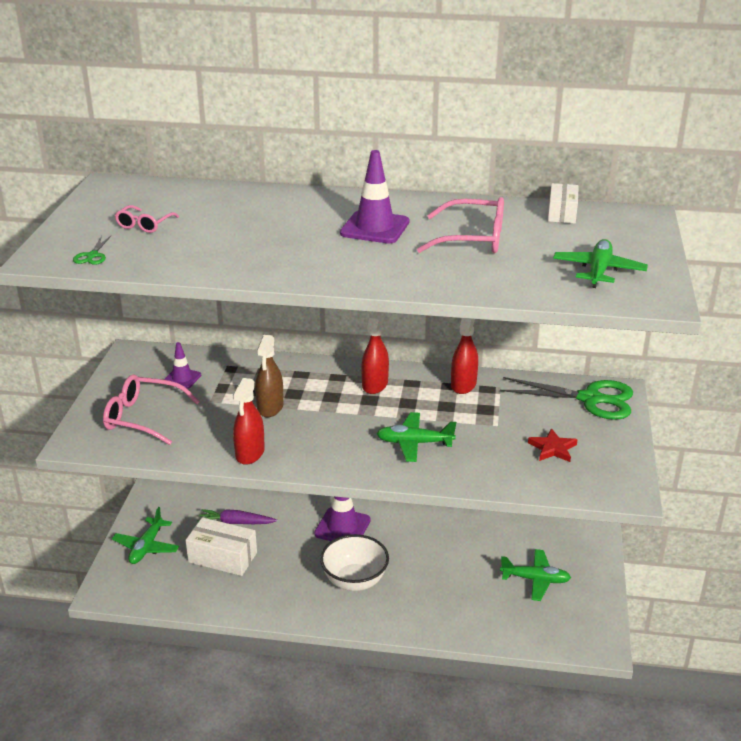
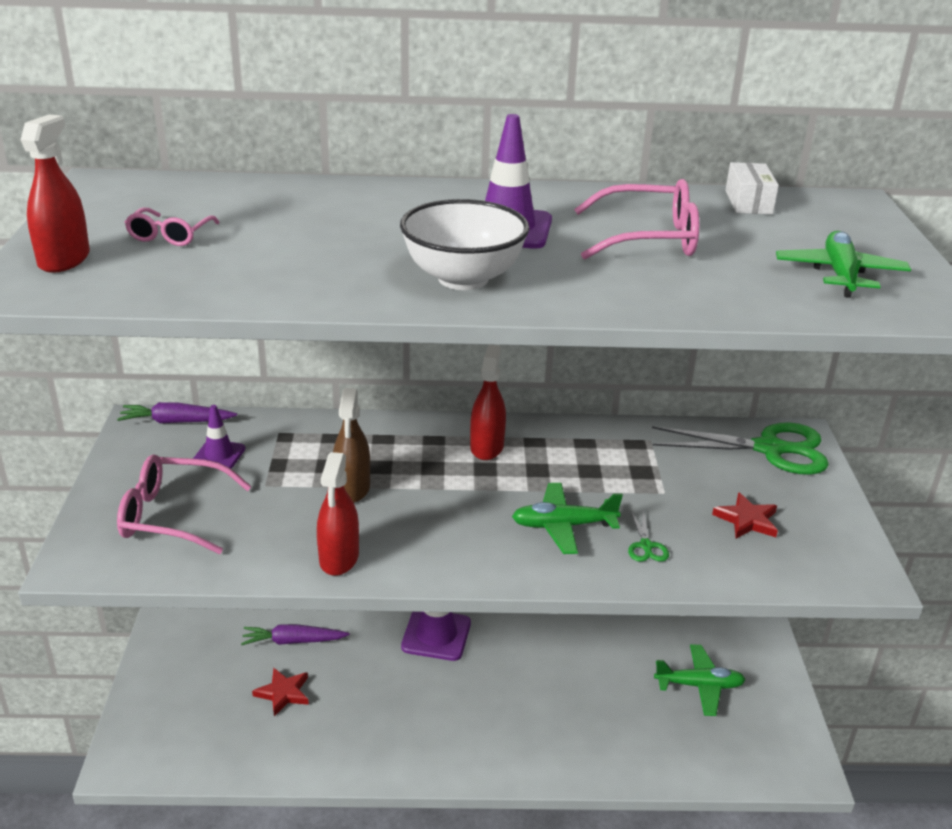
camera: 10 degrees left, 0 degrees up
(92, 256) = (99, 282): green scissors -> green scissors (646, 546)
(146, 547) = (175, 687): green plane -> none
(157, 353) = (176, 421): none -> purple carrot
(222, 557) = (283, 693): white box -> red star
(354, 581) = (468, 710): white bowl -> white bowl (463, 279)
(463, 385) = (602, 440): red spray bottle -> red spray bottle (64, 260)

